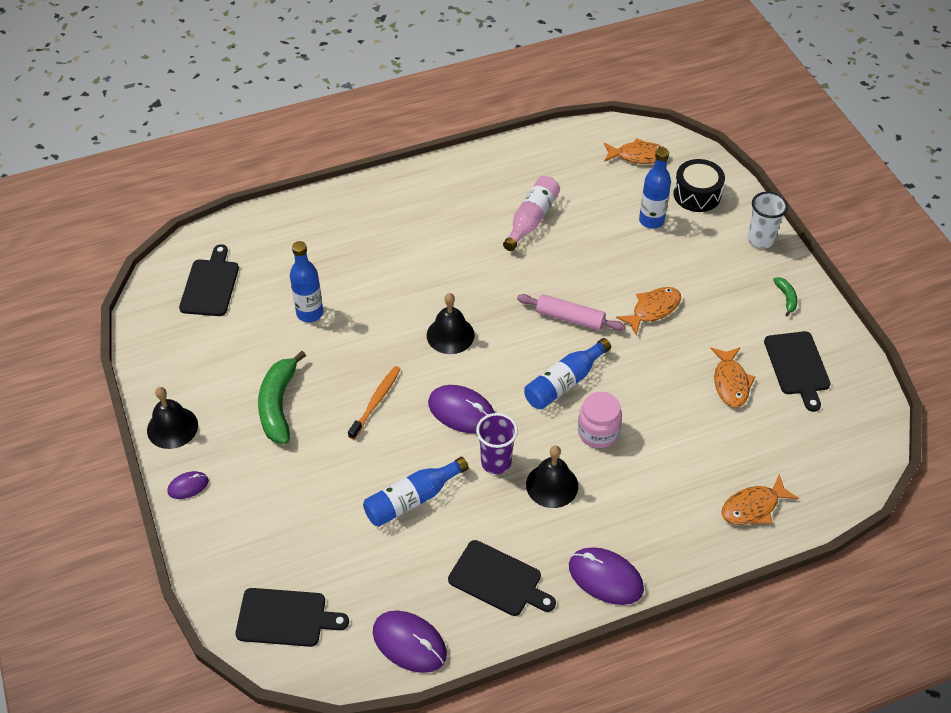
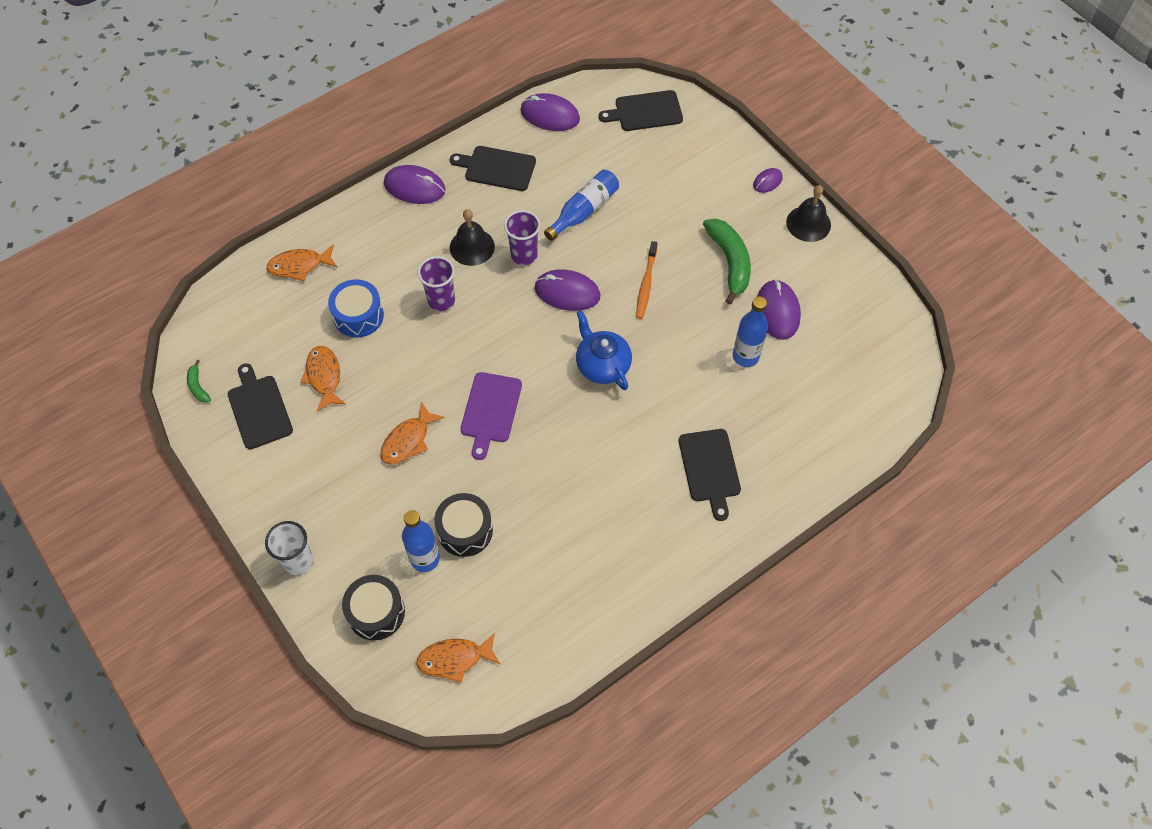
camera: 165 degrees right, 10 degrees up
(210, 285) = (857, 364): black cutting board -> black cutting board (710, 469)
(257, 346) = (777, 311): none -> purple mouse
(450, 335) = (602, 365): black bell -> blue teapot
(531, 219) = (560, 527): pink bottle -> none
(564, 382) = (481, 341): blue bottle -> none
(570, 318) = (490, 411): pink rolling pin -> purple cutting board
(598, 432) = (441, 300): pink jar -> purple cup
(613, 233) = (465, 530): none -> black drum
(690, 436) = (358, 316): none -> blue drum
(753, 507) = (299, 266): orange fish -> orange fish turned 150 degrees counterclockwise
(786, 298) = (269, 488): green banana -> green banana (198, 386)

